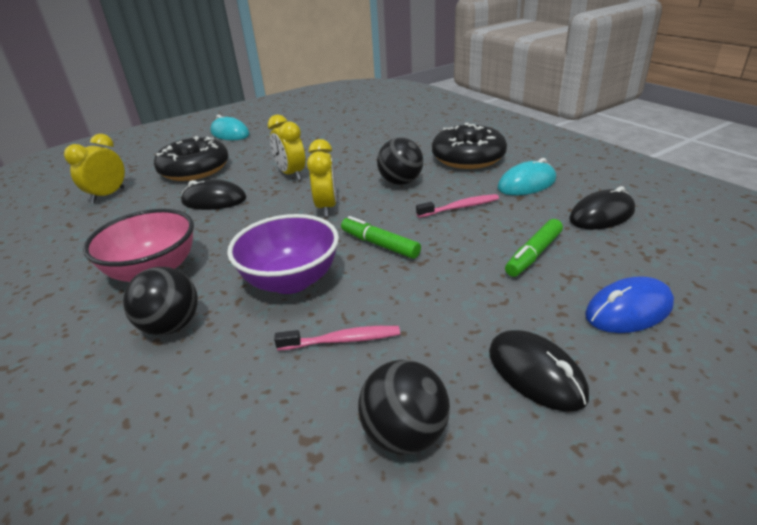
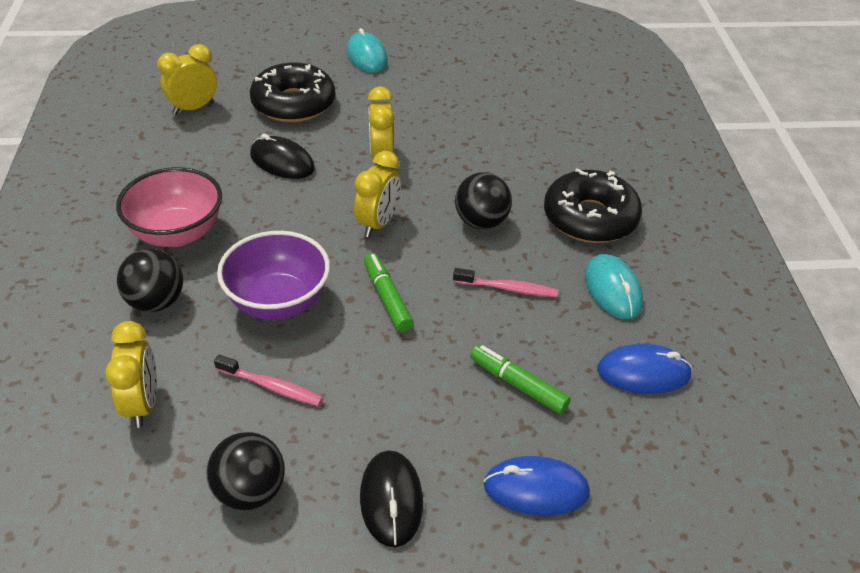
camera: 25 degrees right, 10 degrees up
(223, 414) = (143, 404): none -> yellow clock
(526, 184) = (613, 290): turquoise mouse -> turquoise mouse turned 75 degrees clockwise
(533, 254) = (518, 385): green marker -> green marker turned 60 degrees clockwise
(601, 215) = (643, 373): black mouse -> blue mouse

